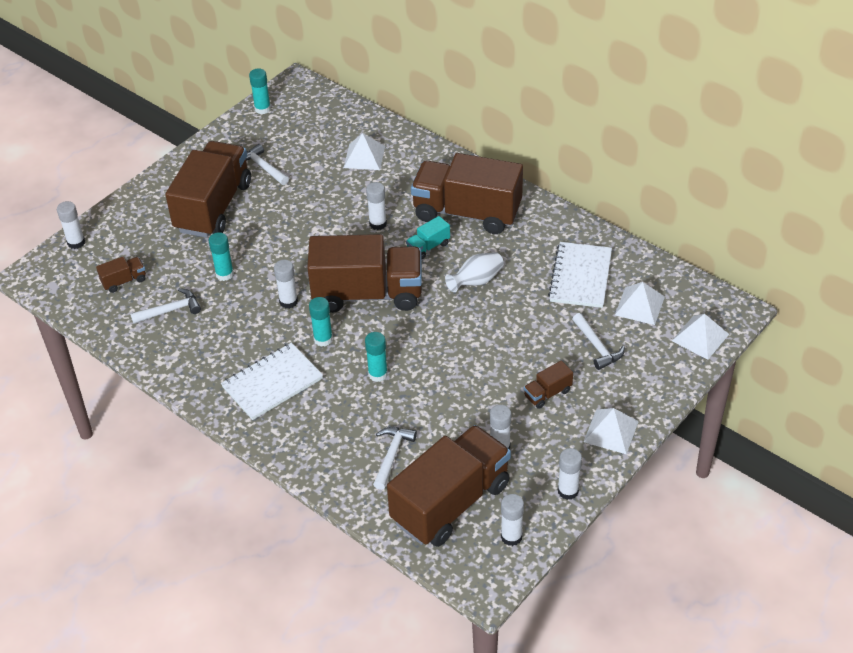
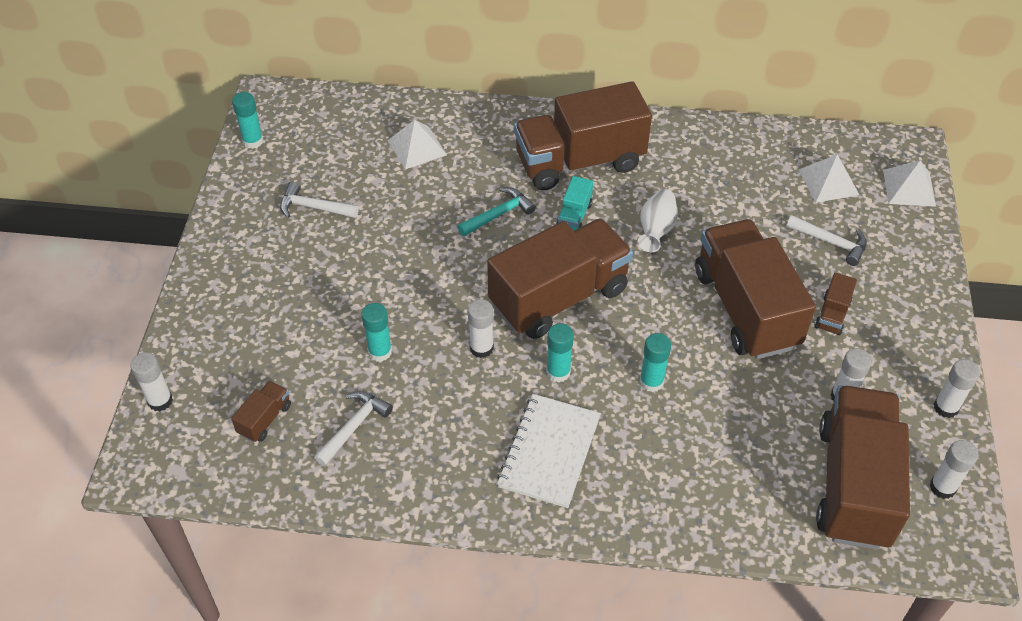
camera: 35 degrees left, 5 degrees up
(213, 207) = (295, 279): brown truck -> brown truck (745, 308)
(378, 224) = (498, 214): white glue stick -> turquoise hammer
(392, 455) = (749, 465): white hammer -> none
(580, 276) = (749, 178): white notebook -> none
(611, 431) = (924, 323): white pyramid -> none

